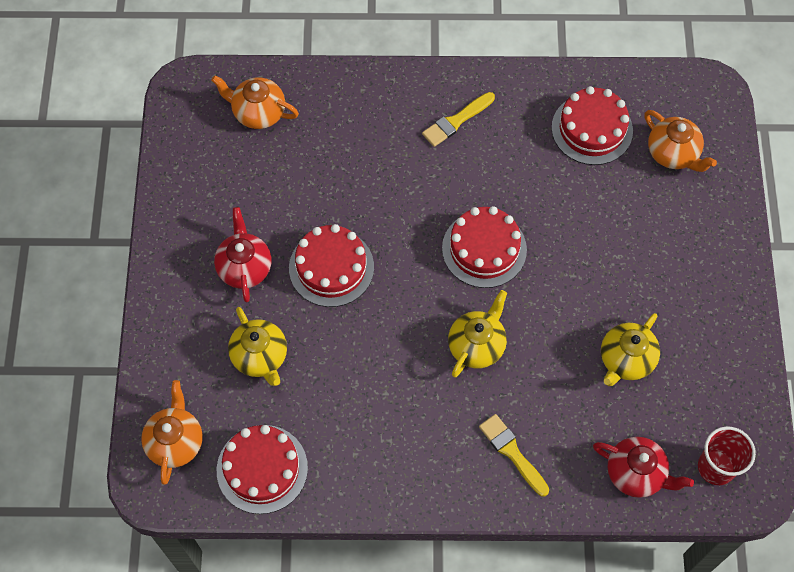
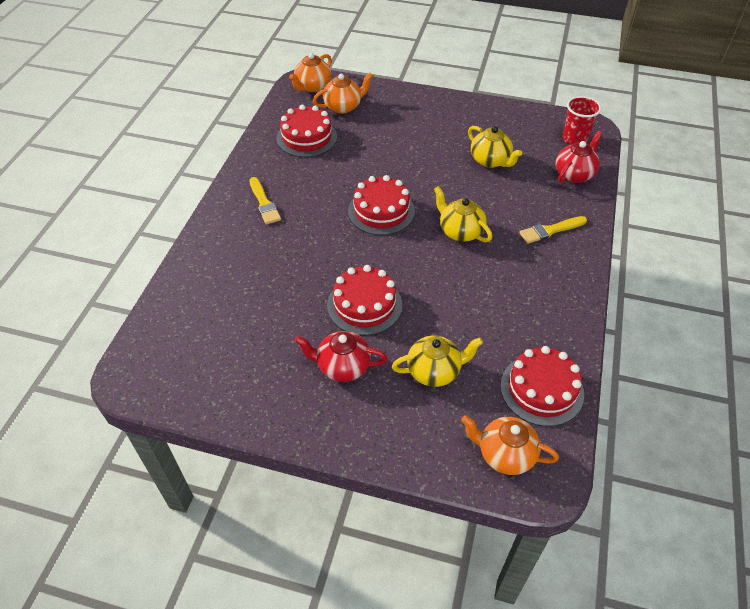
camera: 75 degrees left, 15 degrees down
(258, 113) = (188, 327): orange teapot -> orange teapot (312, 86)

